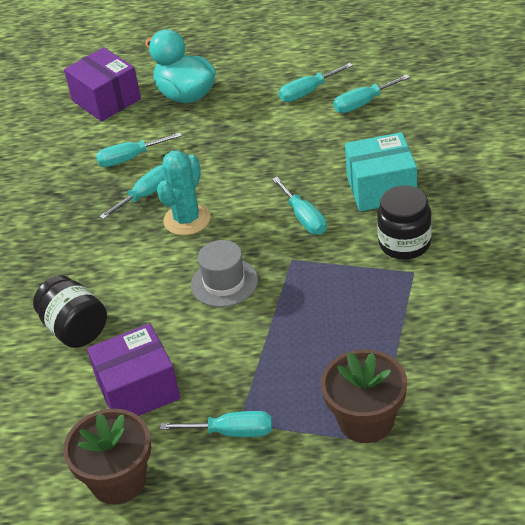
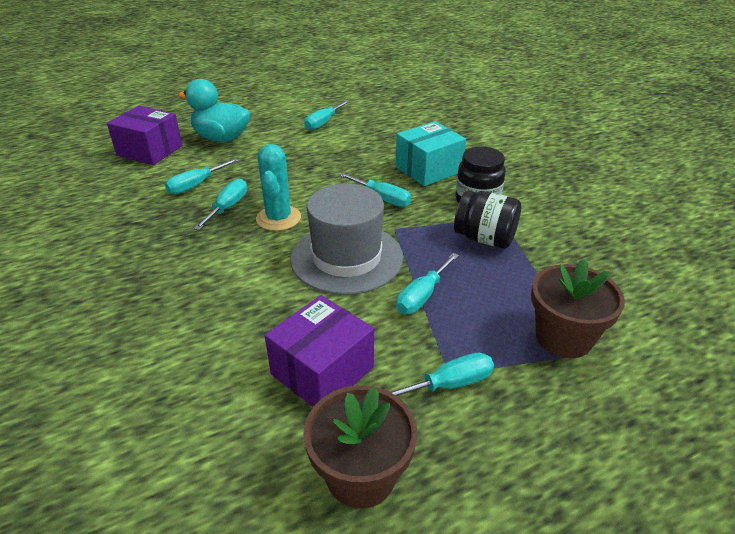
camera: 30 degrees left, 5 degrees down
(75, 329) = (218, 331): black jar -> black jar (484, 238)
(224, 282) = (346, 258): grey hat -> grey hat, size x1.71
(363, 103) = (371, 123): turquoise screwdriver -> turquoise screwdriver (422, 296)

